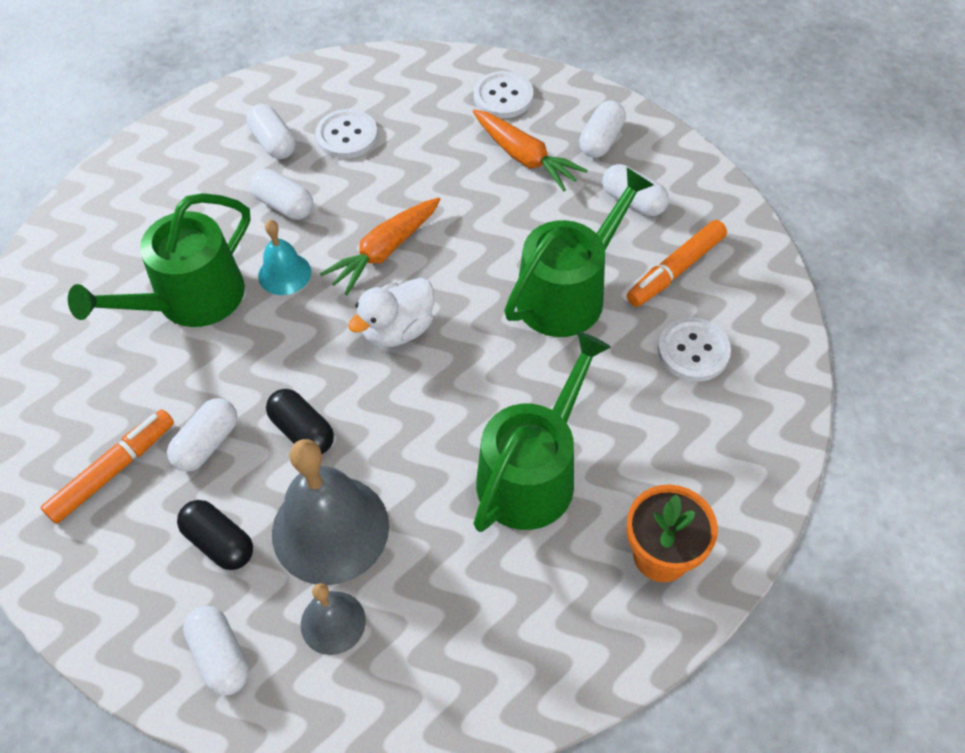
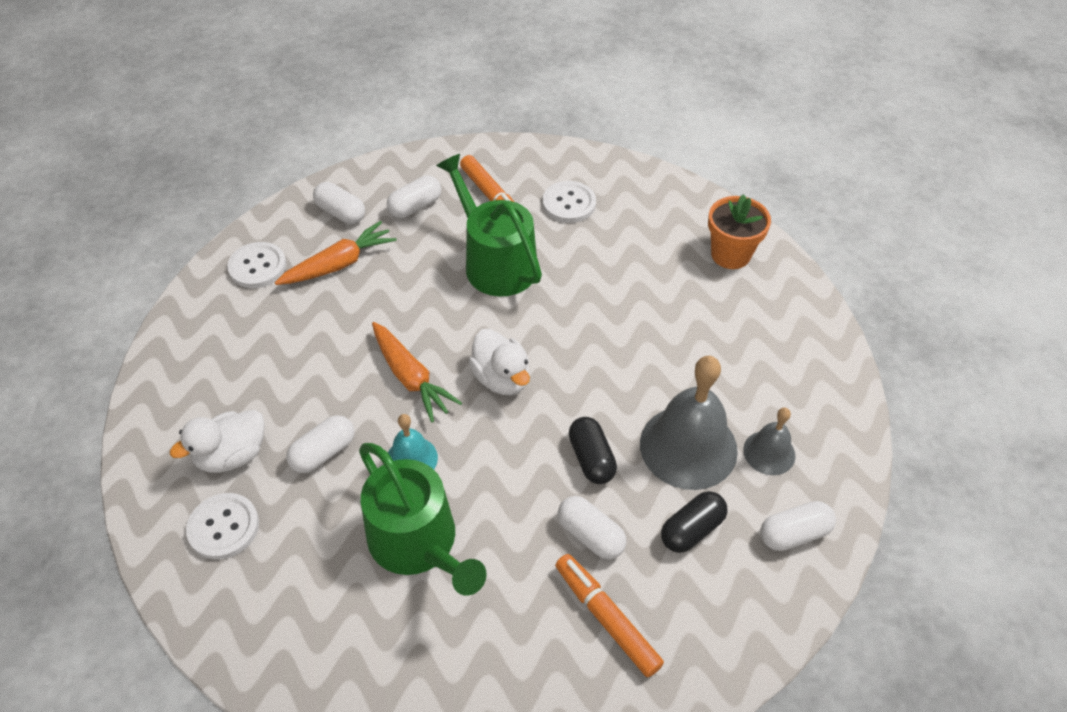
camera: 80 degrees left, 5 degrees down
(274, 142) = (232, 455): white capsule -> white duck
(302, 431) = (591, 458): black capsule -> black capsule turned 75 degrees counterclockwise
(347, 136) = (252, 391): white button -> white button (223, 527)
(532, 473) = (656, 311): green watering can -> none

